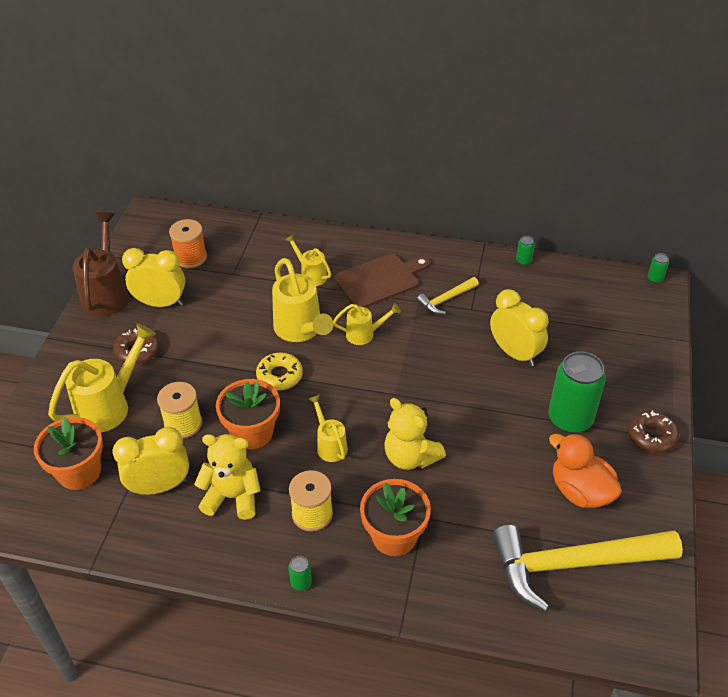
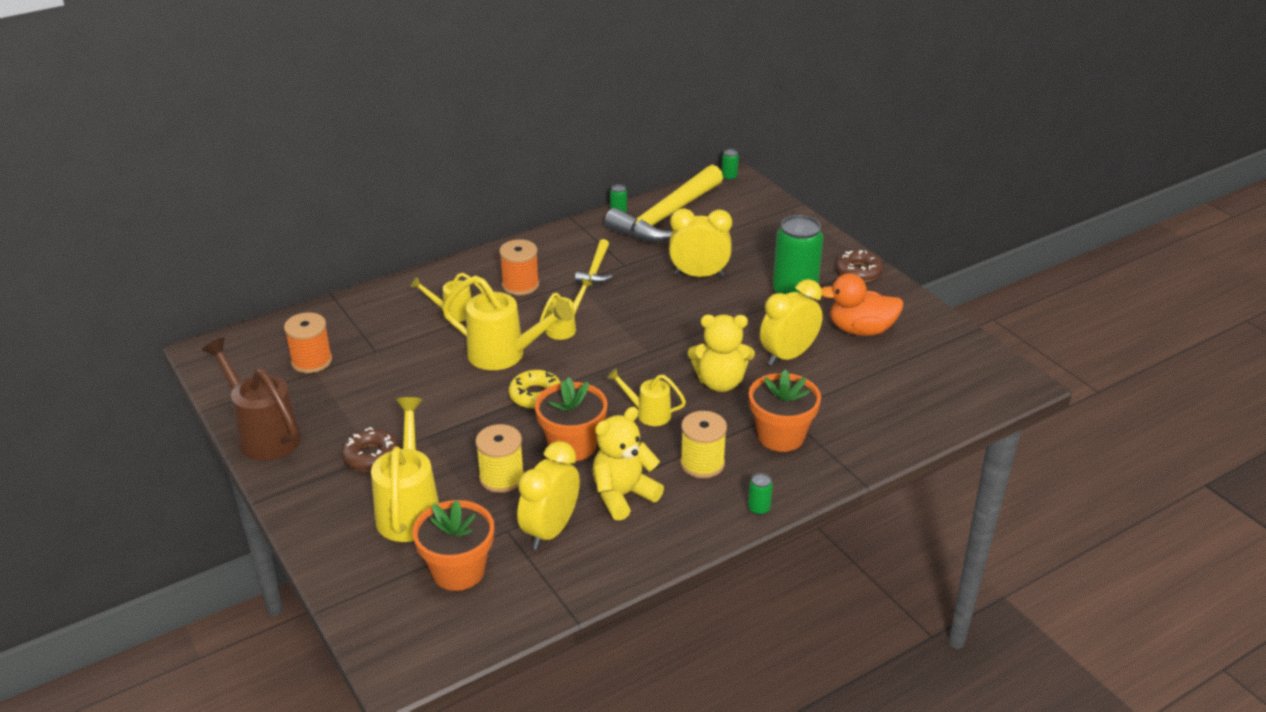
camera: 45 degrees left, 10 degrees down
(161, 303) = (336, 410): yellow clock -> yellow clock (788, 356)
(379, 280) = (520, 285): brown cutting board -> orange spool
(573, 564) = (914, 373): yellow hammer -> yellow hammer (666, 217)

